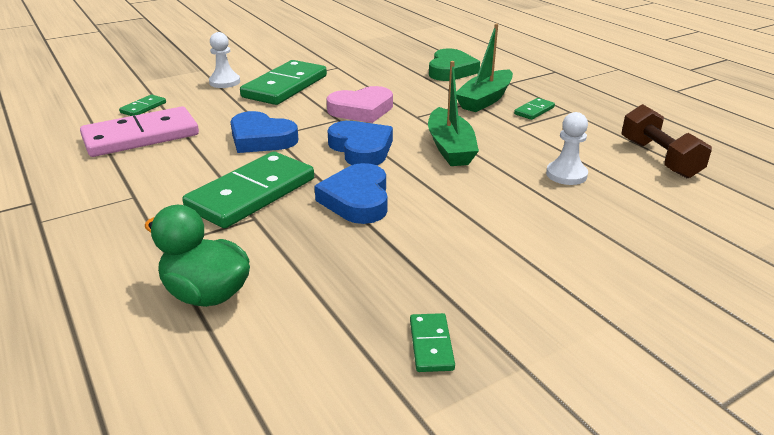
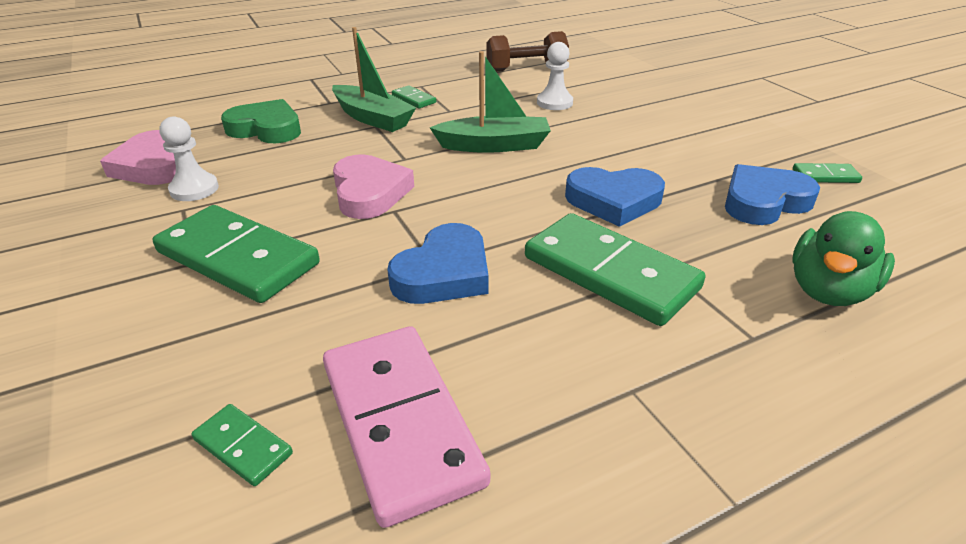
camera: 85 degrees left, 5 degrees up
(224, 82) = (163, 333): white pawn -> white pawn (194, 189)
(361, 149) = (489, 195): blue heart -> blue heart (764, 201)
(388, 52) = (153, 166): none -> pink heart

